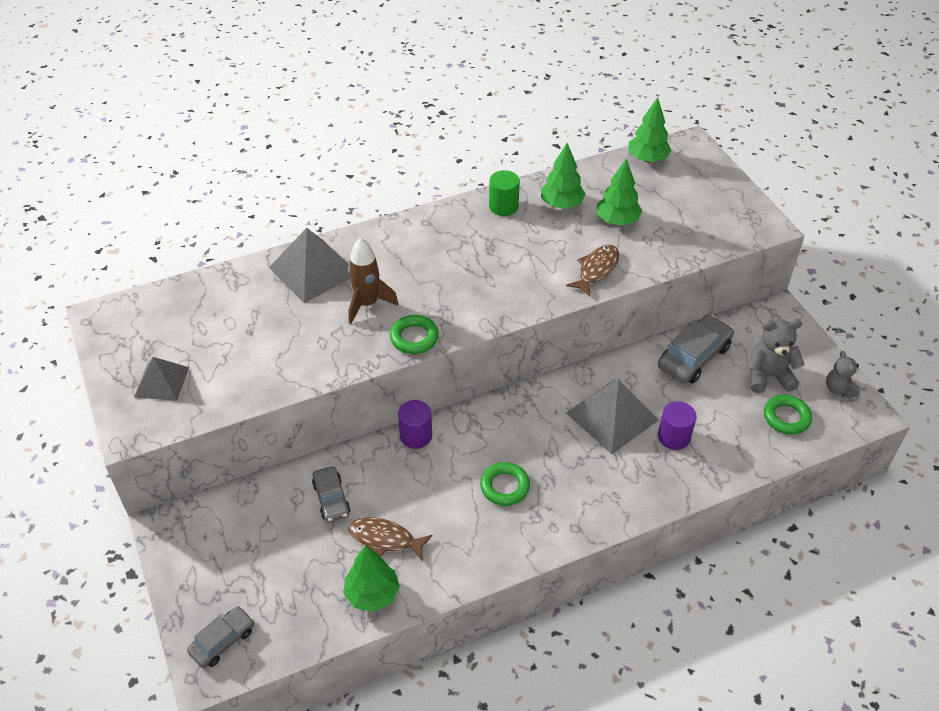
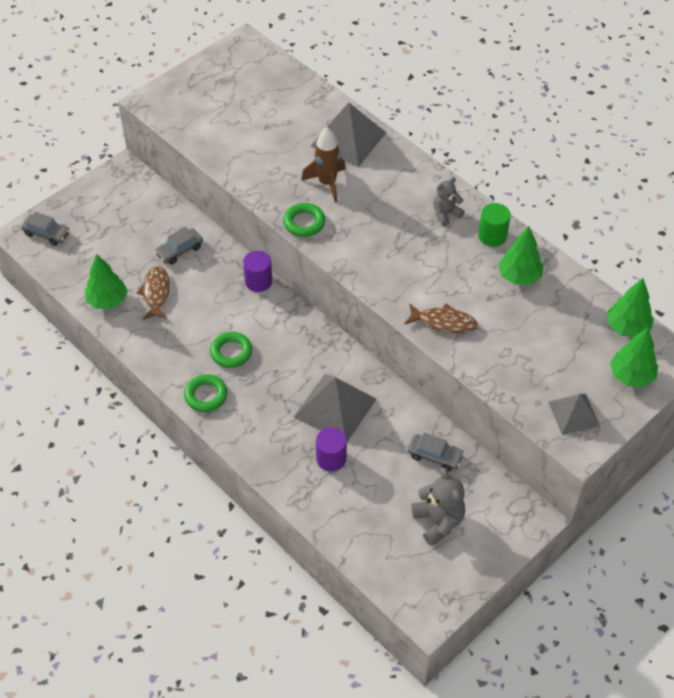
camera: 70 degrees right, 5 degrees up
(162, 382) = (198, 99): grey pyramid -> grey pyramid (573, 414)
(617, 220) = (519, 323): green tree -> green tree (631, 376)
(694, 357) = (435, 456): grey car -> grey car, size x0.62
(786, 417) = (392, 544): green ring -> green ring (206, 395)
(839, 389) = (449, 585): grey teddy bear -> grey teddy bear (446, 214)

